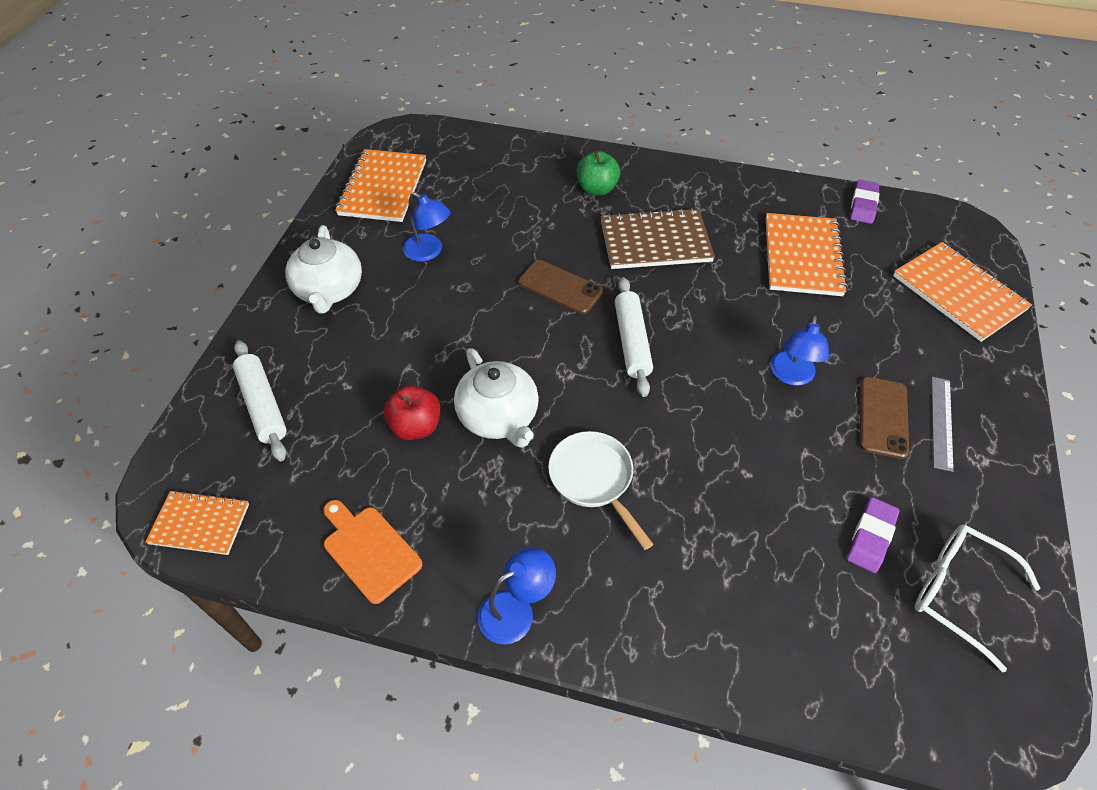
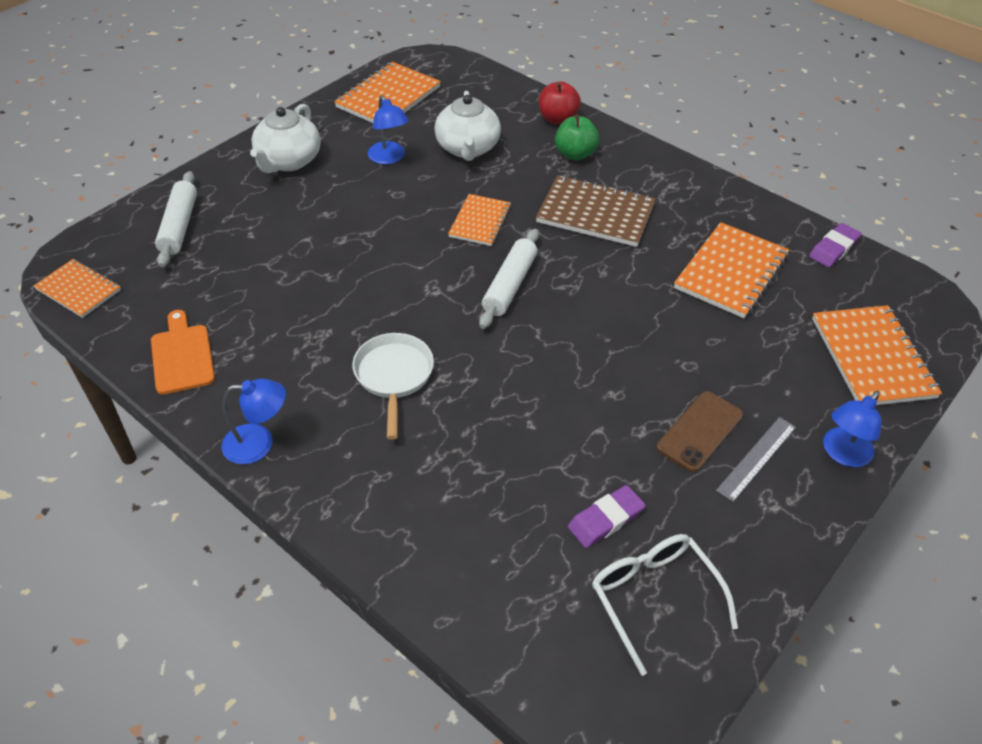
camera: 25 degrees right, 5 degrees down
(416, 426) = (281, 283): red apple -> red apple (557, 119)
(499, 417) = (352, 301): white teapot -> white teapot (467, 148)
(560, 287) = (480, 221): brown phone -> orange notebook
(791, 376) = (637, 365): blue lamp -> blue lamp (842, 454)

